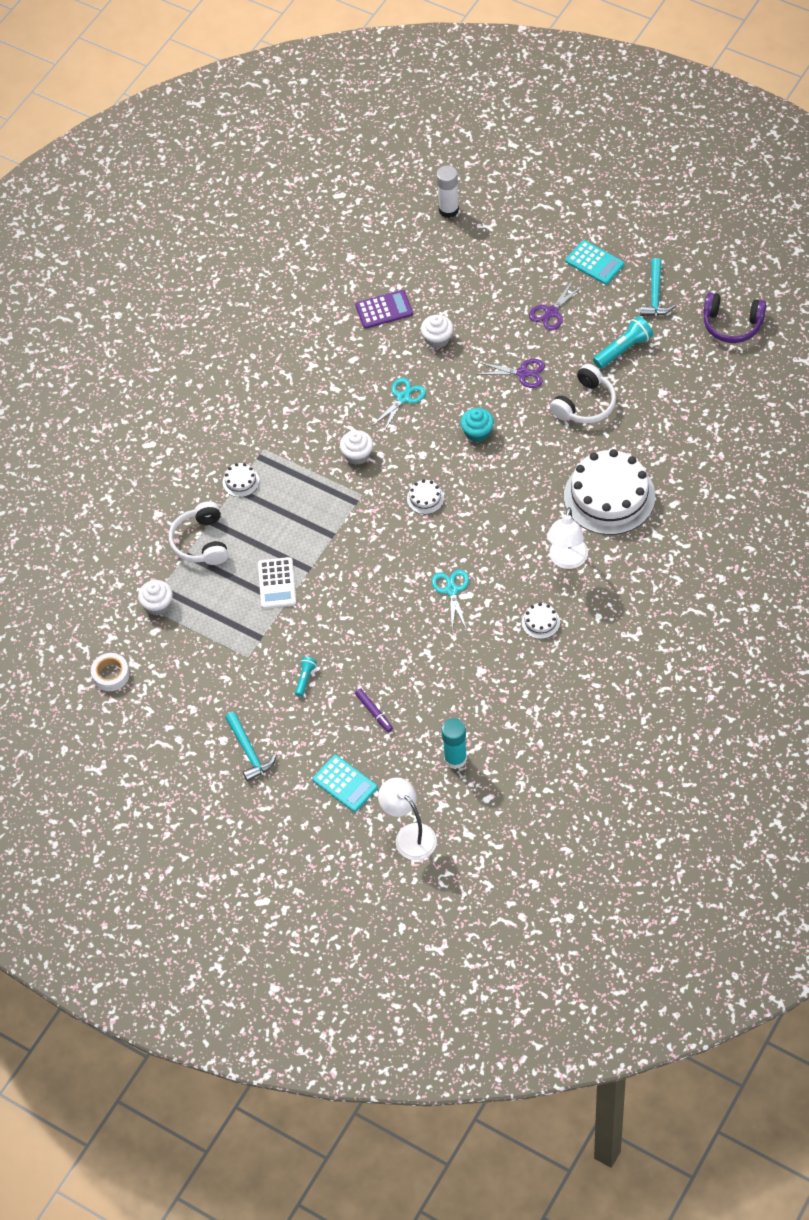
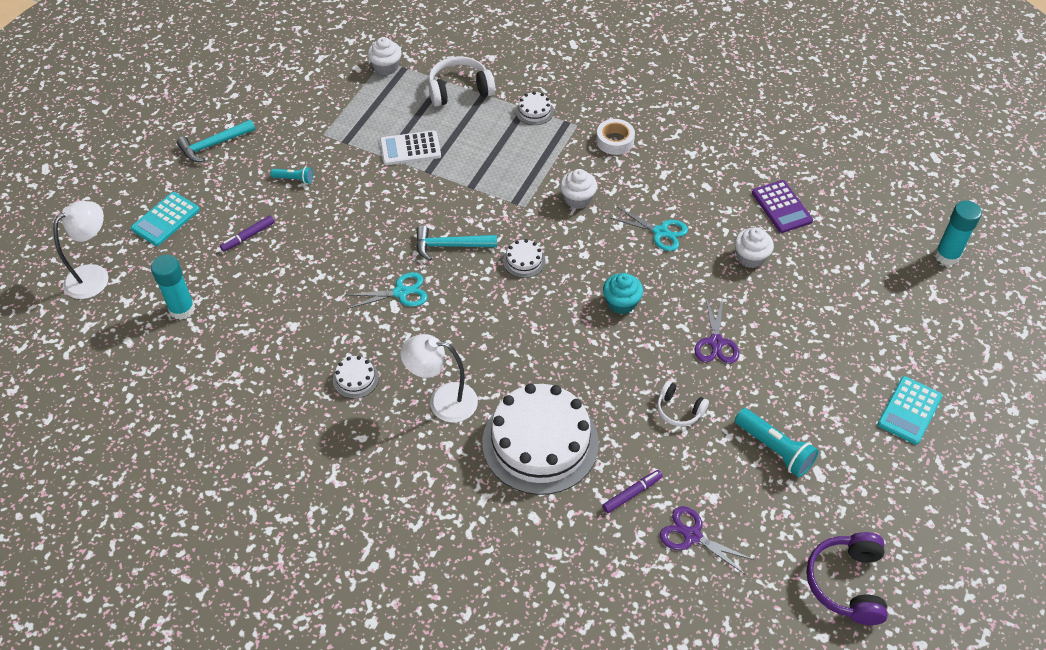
camera: 80 degrees right, 5 degrees down
(111, 675) = (309, 44): white tape -> white tape (615, 141)
(448, 210) = (947, 255): white glue stick -> turquoise glue stick
(551, 312) = (816, 367): purple scissors -> purple scissors (692, 536)
(585, 404) = (679, 410): white headphones -> white headphones, size x0.60
(655, 295) = (873, 483): turquoise hammer -> turquoise hammer (450, 246)
(657, 441) = (632, 493): none -> purple marker

